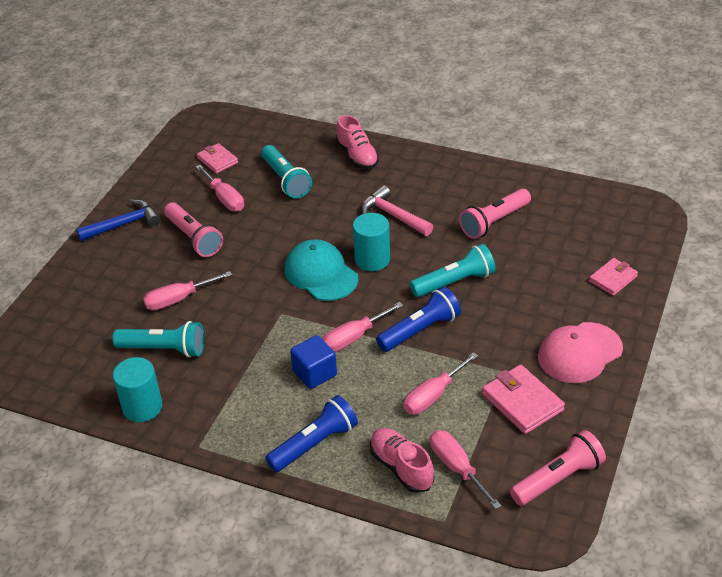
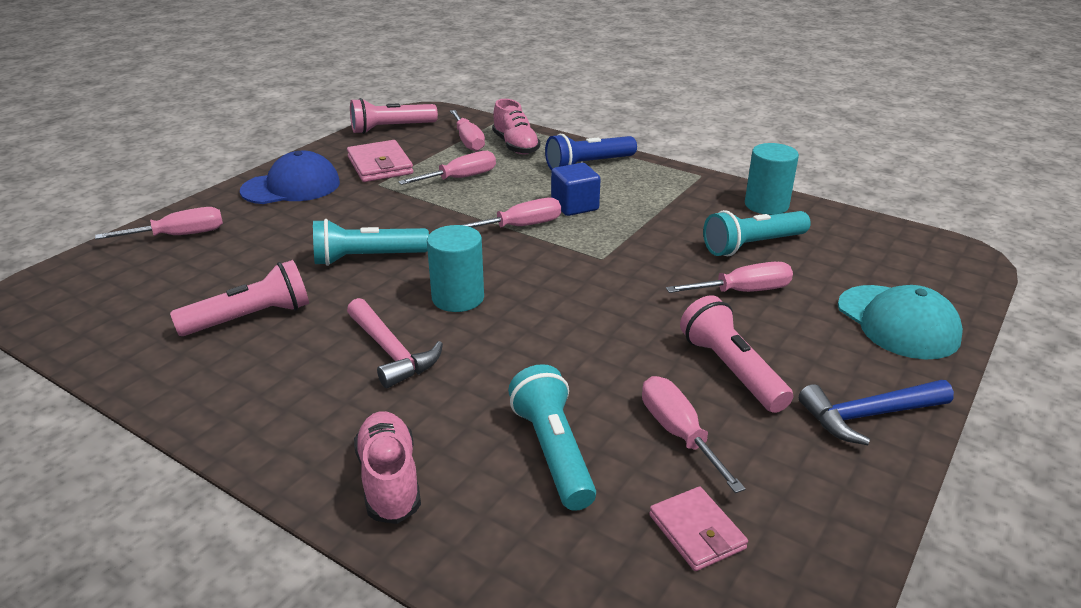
camera: 170 degrees left, 10 degrees down
(164, 349) = (752, 245): turquoise flashlight -> turquoise flashlight turned 45 degrees counterclockwise
(321, 274) = (537, 292): turquoise cap -> turquoise cap (897, 322)
(420, 330) = (441, 223): blue flashlight -> none
(579, 353) = (291, 187): pink cap -> blue cap
(613, 279) = (179, 235): pink wallet -> pink screwdriver

